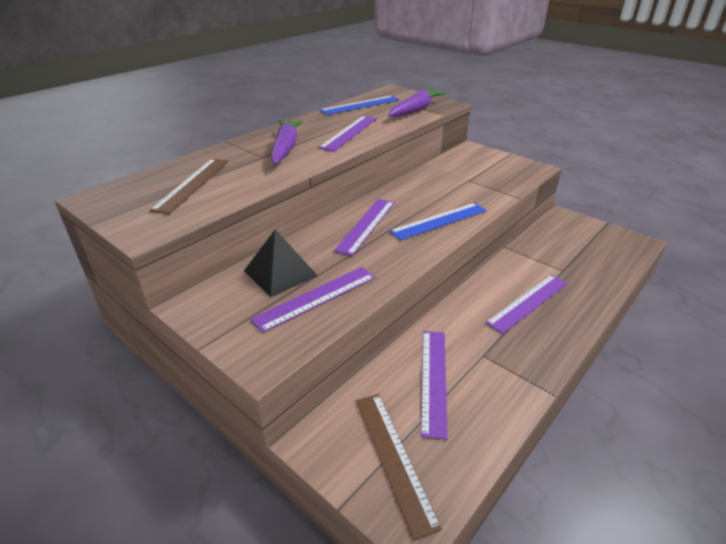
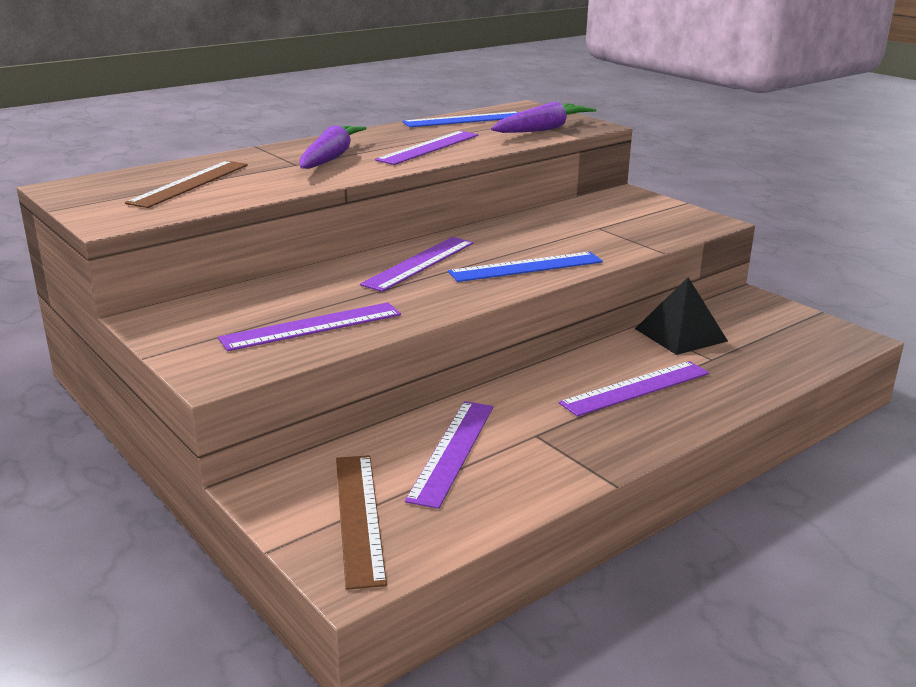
camera: 10 degrees right, 10 degrees down
(280, 273) = (278, 299): black pyramid -> black pyramid (681, 334)

